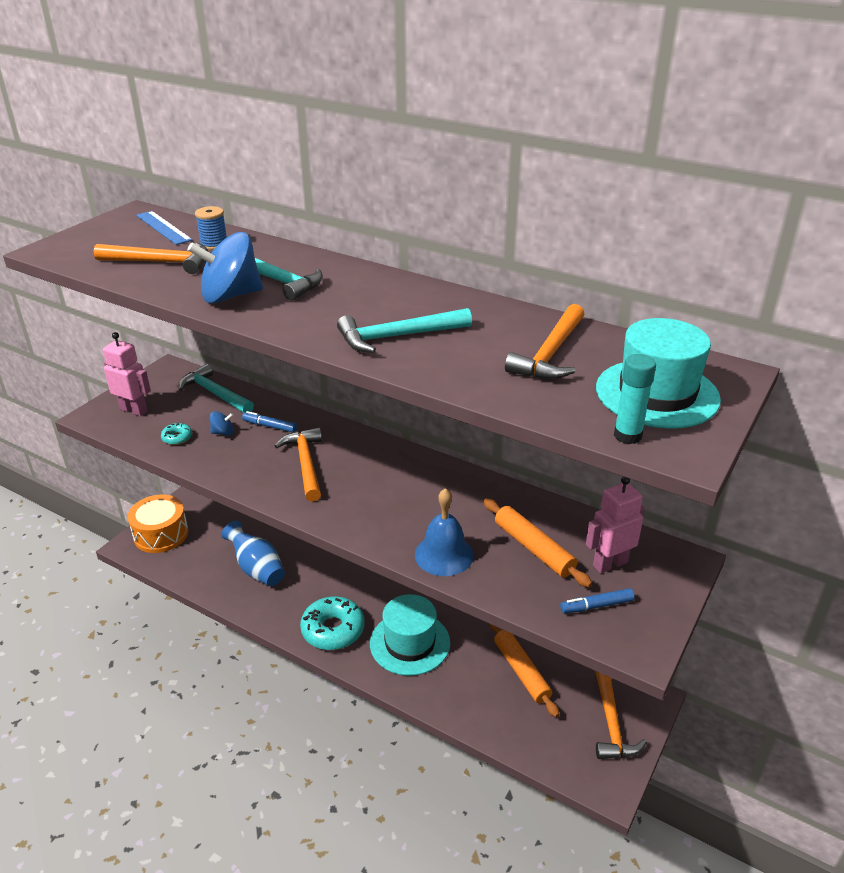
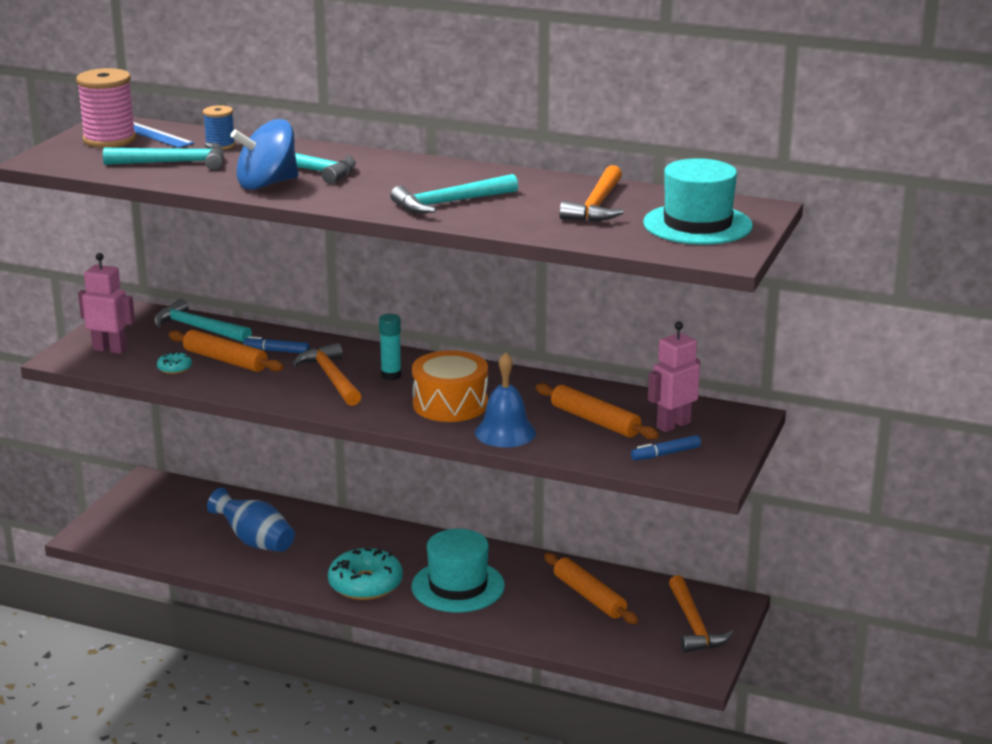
camera: 10 degrees left, 10 degrees down
(122, 231) = (109, 140): none -> pink spool
(161, 262) = (174, 163): orange hammer -> turquoise hammer
(161, 534) = (121, 521): orange drum -> orange drum (450, 404)
(223, 432) = (225, 360): blue spinning top -> orange rolling pin
(627, 435) = (677, 251): turquoise glue stick -> turquoise glue stick (391, 375)

